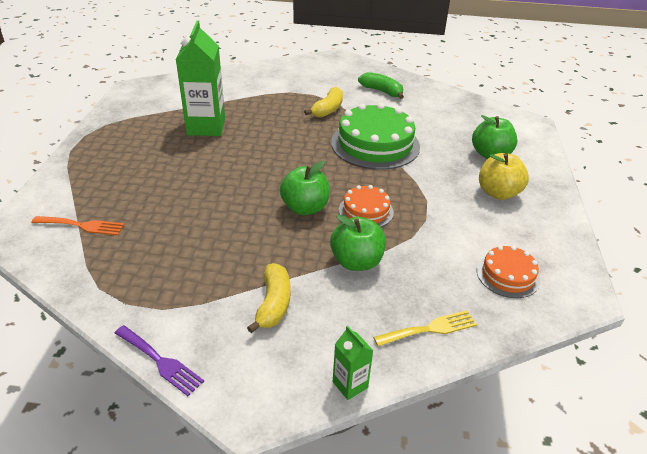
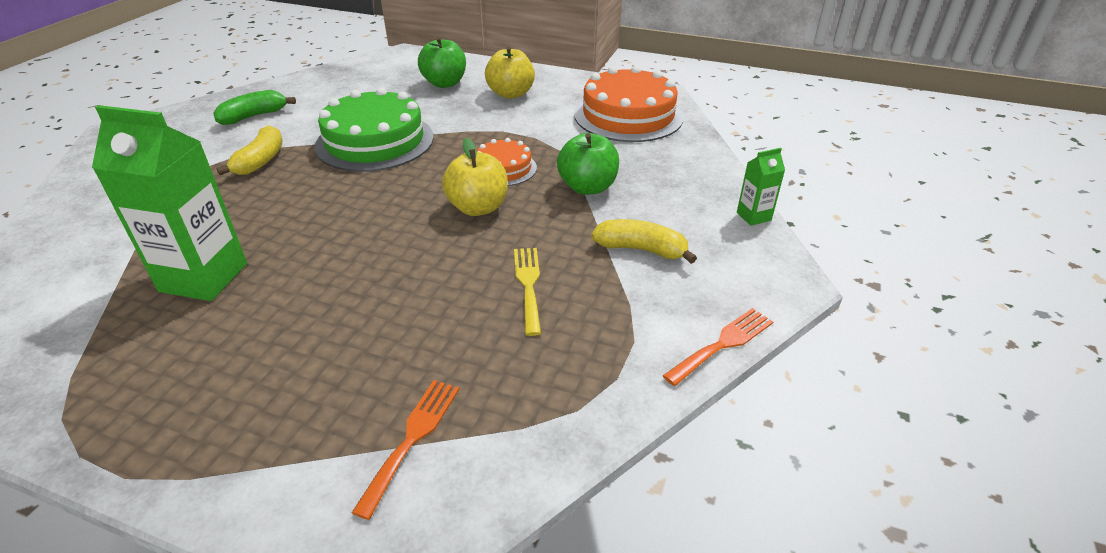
camera: 75 degrees left, 0 degrees up
(160, 361) = (723, 344): purple fork -> orange fork
(305, 208) = (478, 208): green apple -> yellow apple
(328, 109) = (261, 161): yellow banana -> yellow banana turned 60 degrees clockwise
(430, 329) = (688, 164): yellow fork -> yellow fork (528, 285)
(507, 275) = (628, 115): orange cake -> orange cake, size x1.88

